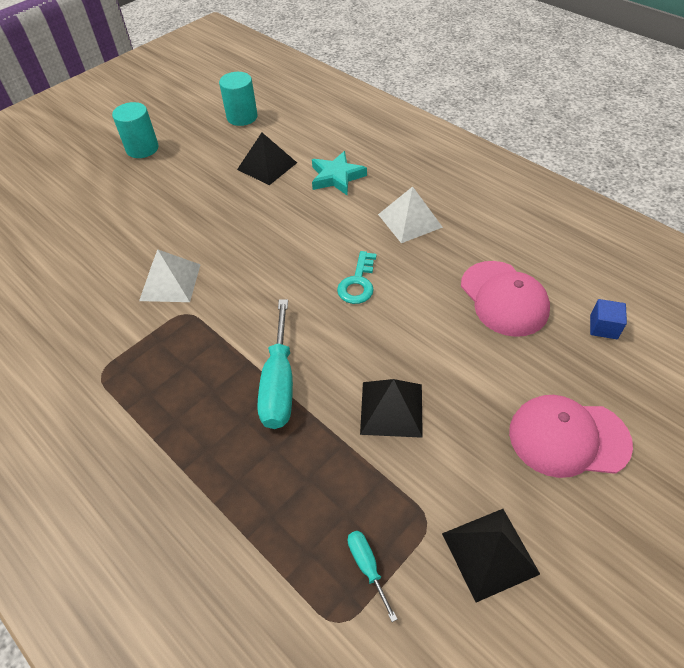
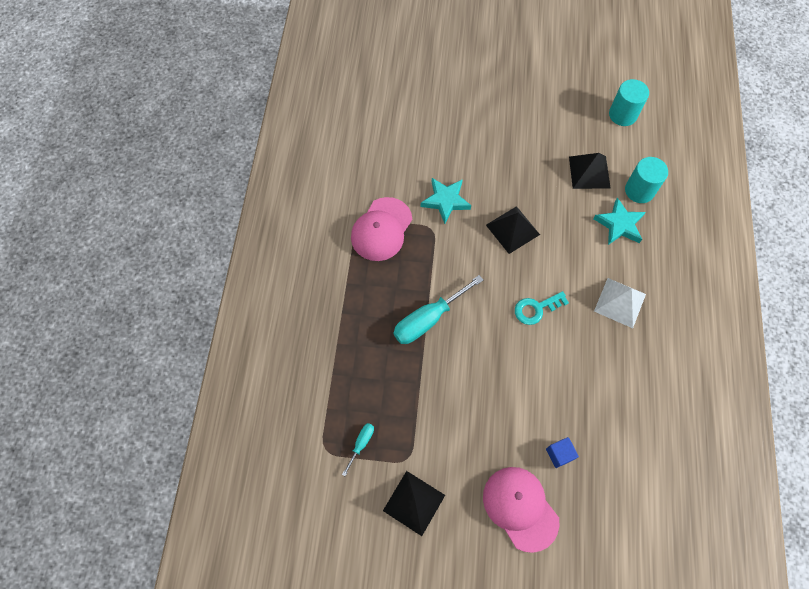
camera: 50 degrees right, 15 degrees up
(142, 148) = (534, 83): turquoise cylinder -> turquoise cylinder (639, 190)
(170, 282) = (445, 201): white pyramid -> turquoise star
(391, 408) = (460, 393): black pyramid -> black pyramid (512, 229)
(504, 298) = (600, 408): pink cap -> pink cap (381, 229)
(603, 327) = (628, 487): blue cube -> blue cube (559, 454)

